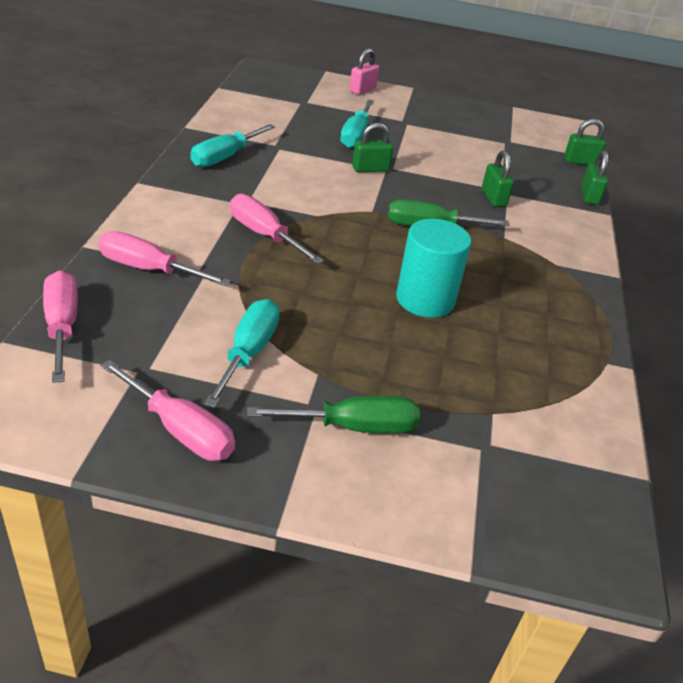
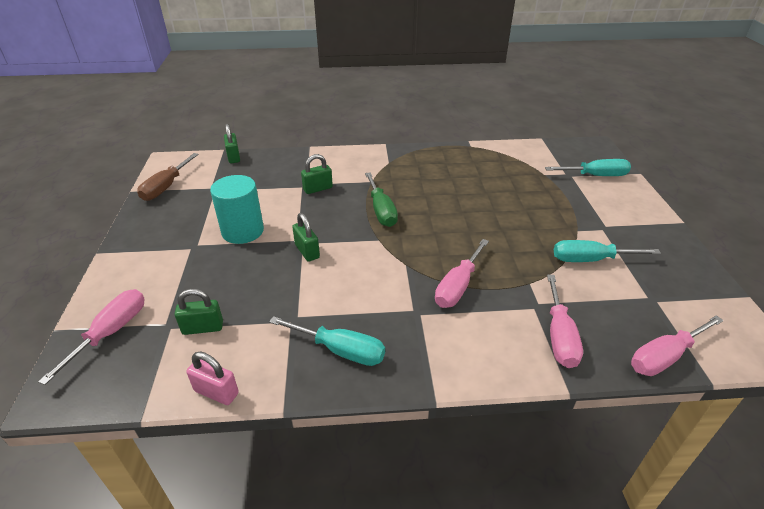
camera: 100 degrees left, 0 degrees up
(180, 430) = (674, 268): pink screwdriver -> pink screwdriver (111, 332)
(354, 427) = (601, 212): green screwdriver -> none
(355, 136) = (242, 271): turquoise screwdriver -> turquoise screwdriver (595, 176)
(362, 90) = (115, 287): pink padlock -> pink padlock (216, 392)
(425, 299) = (470, 203): turquoise cylinder -> turquoise cylinder (243, 231)
(516, 121) = (166, 187): none -> brown screwdriver
(589, 196) = (288, 153): green padlock -> green padlock (203, 328)

